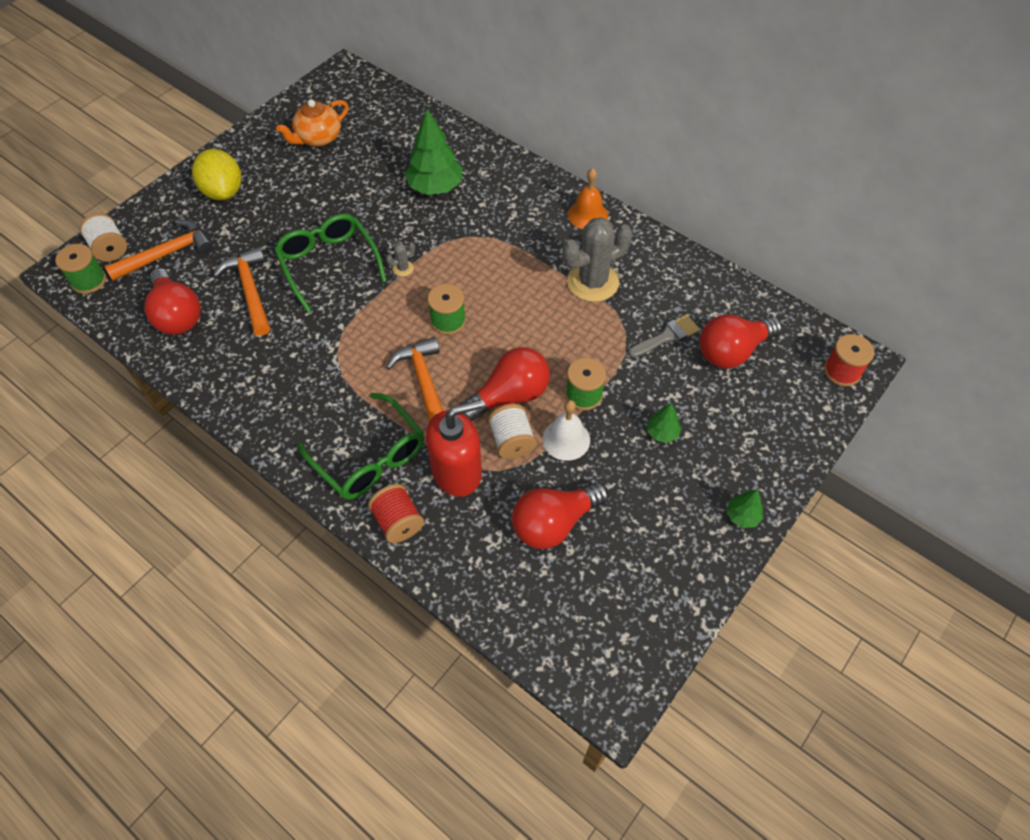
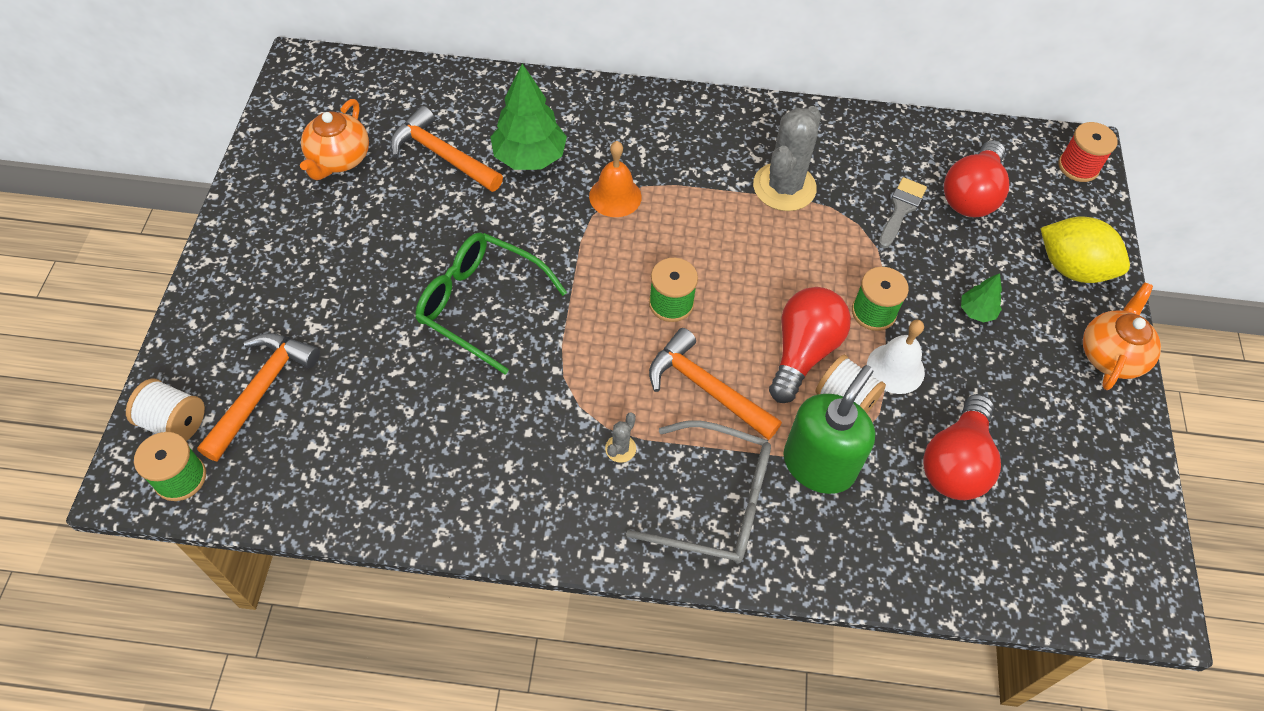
camera: 35 degrees left, 0 degrees up
(177, 315) = (341, 460): red light bulb -> none
(223, 191) = (270, 278): yellow lemon -> yellow lemon (1072, 268)
(250, 290) = (410, 383): orange hammer -> orange hammer (442, 155)
(370, 457) = (715, 502): green glasses -> grey glasses
(398, 522) = (804, 555): red spool -> none
(403, 268) = (571, 268): grey cactus -> grey cactus (620, 448)
(457, 472) = (819, 464): red soap dispenser -> green soap dispenser
(587, 215) = (720, 116): orange bell -> orange bell (615, 196)
(742, 516) = (1111, 355): green tree -> orange teapot

